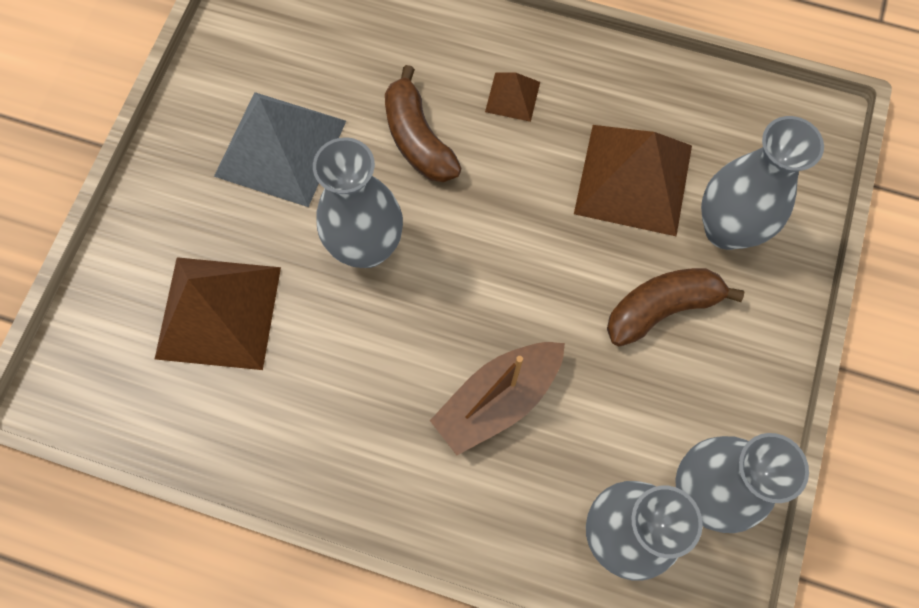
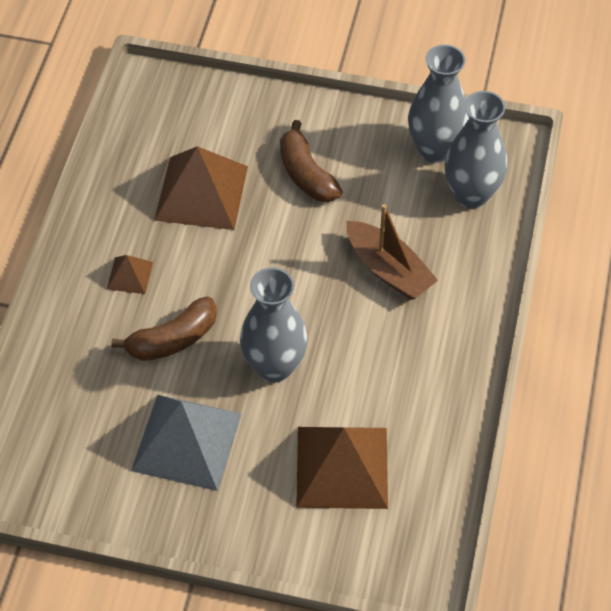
camera: 95 degrees left, 15 degrees down
(726, 229) = (239, 136): grey vase -> none

